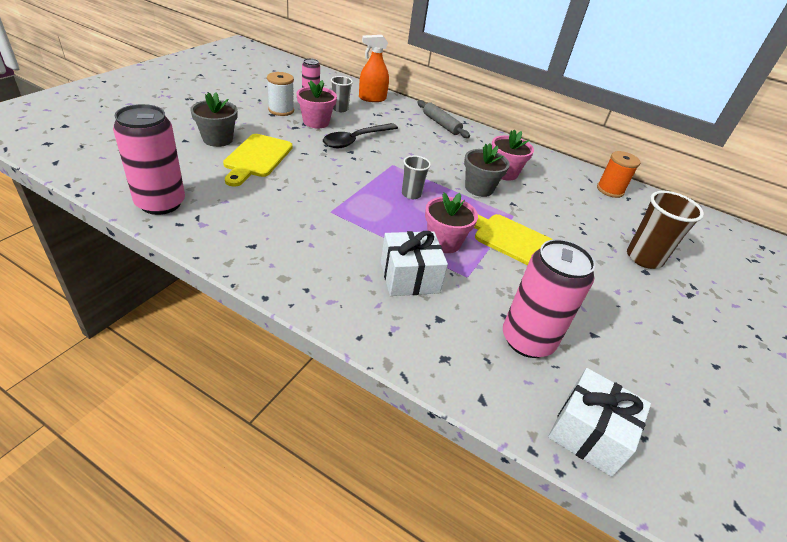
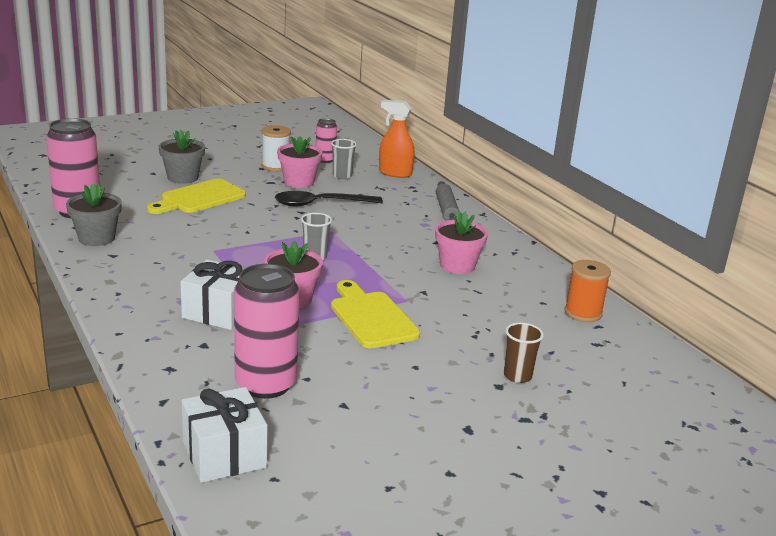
camera: 35 degrees right, 15 degrees down
(479, 188) = (402, 271): grey flower pot -> grey flower pot (96, 238)
(644, 258) = (517, 376): brown cup -> brown cup, size x0.60

